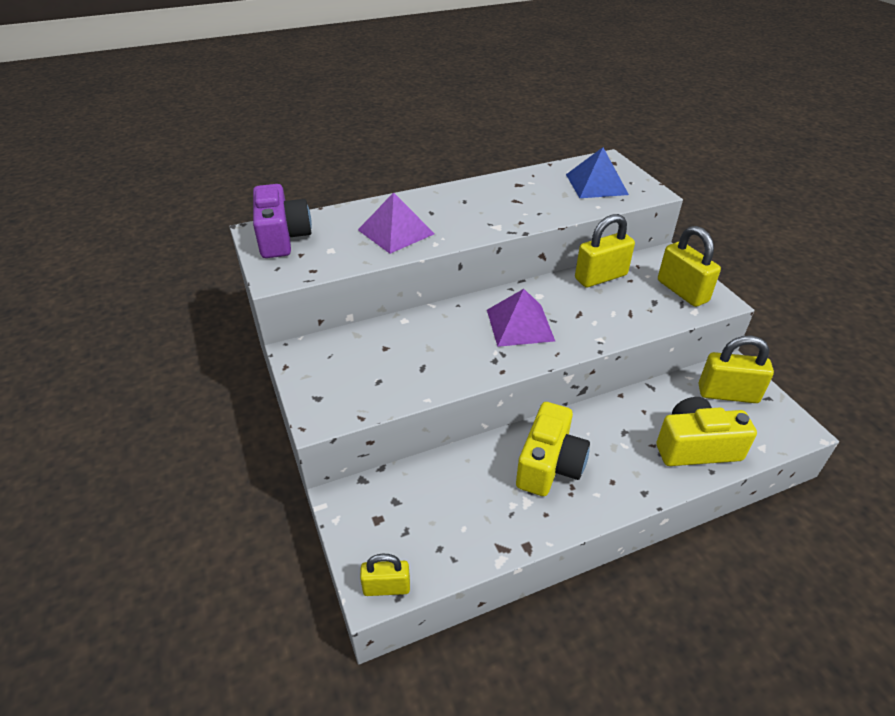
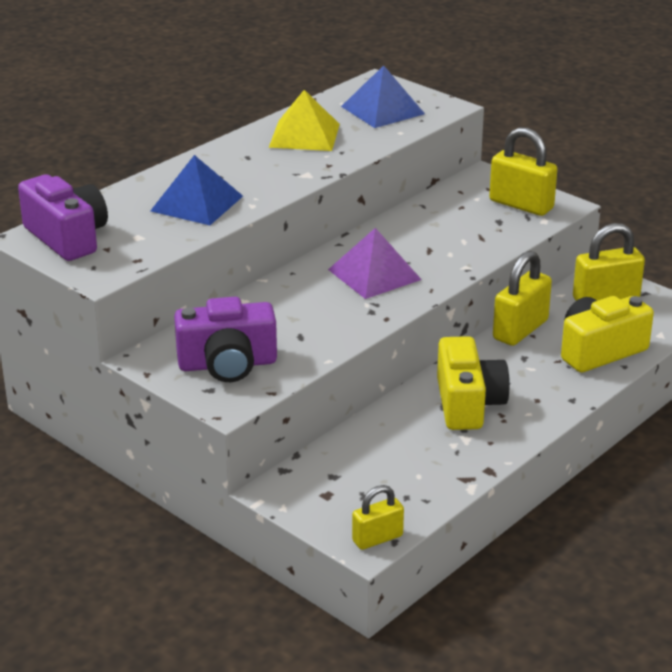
camera: 25 degrees left, 10 degrees down
(348, 377) = (227, 364): none -> purple camera
(396, 231) = (197, 203): purple pyramid -> blue pyramid
(520, 192) = (304, 135): none -> yellow pyramid
(600, 277) = (428, 211): yellow padlock -> yellow padlock (520, 330)

